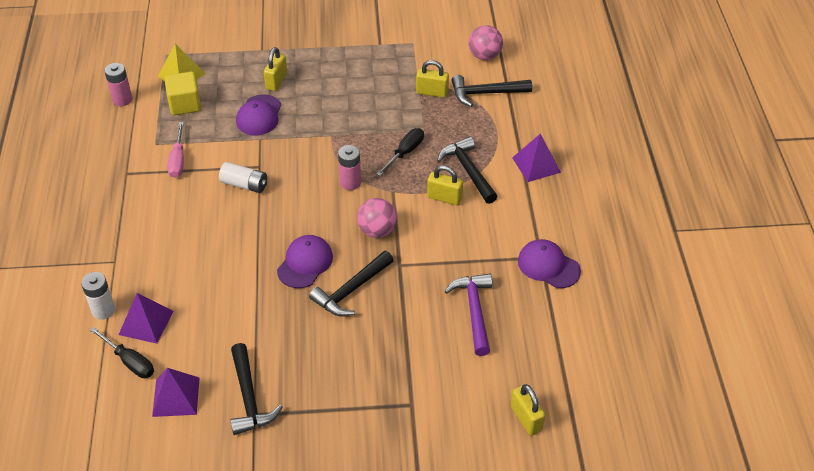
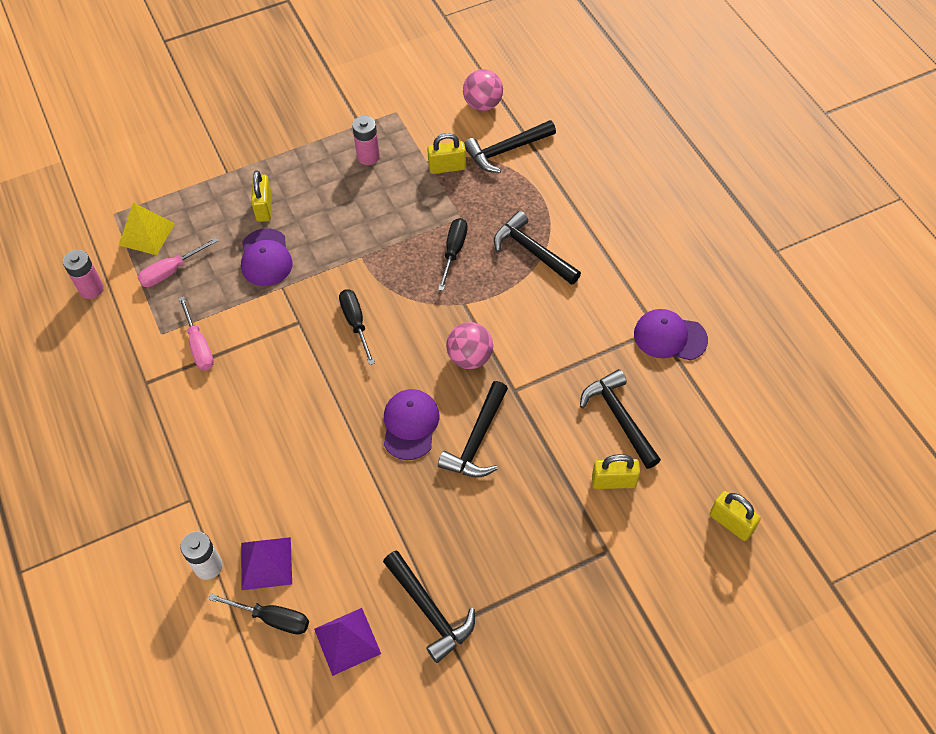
camera: 20 degrees left, 10 degrees up
(185, 104) = (171, 271): yellow cube -> pink screwdriver
(244, 184) = (293, 351): white battery -> none
(302, 180) = (356, 323): none -> black screwdriver
(350, 183) = (411, 308): pink battery -> pink battery (368, 156)
(444, 198) = (523, 293): yellow padlock -> yellow padlock (613, 481)
(474, 311) = (619, 418): purple hammer -> black hammer
(536, 165) = (600, 221): purple pyramid -> none

